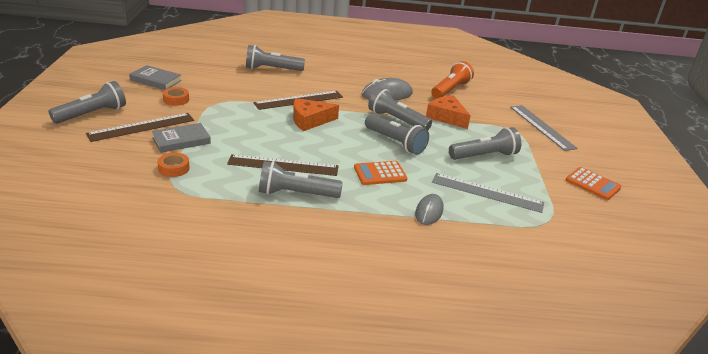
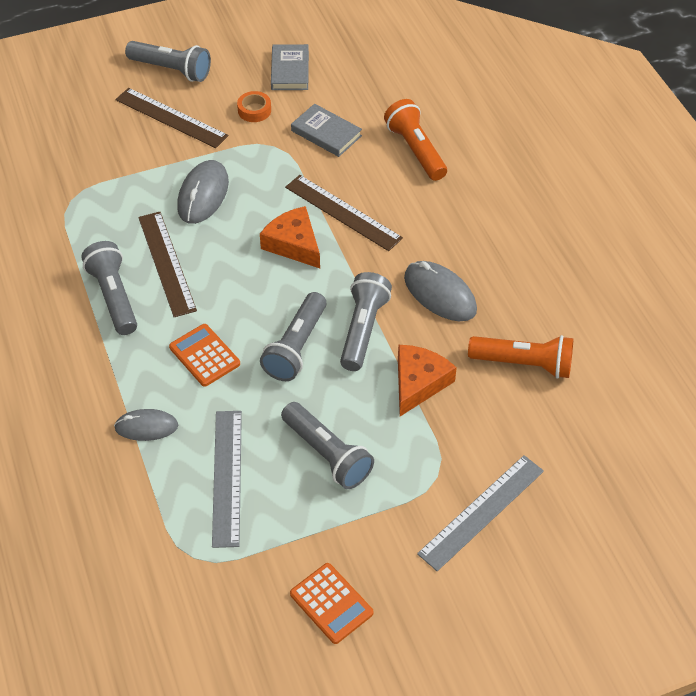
camera: 70 degrees right, 20 degrees up
(174, 168) = (104, 183): orange tape -> none
(181, 140) = (164, 160): grey book -> grey book (326, 133)
(233, 136) = (203, 195): none -> grey mouse
(272, 69) = (416, 150): grey flashlight -> orange flashlight
(592, 184) = (331, 603): orange calculator -> orange calculator turned 60 degrees counterclockwise

